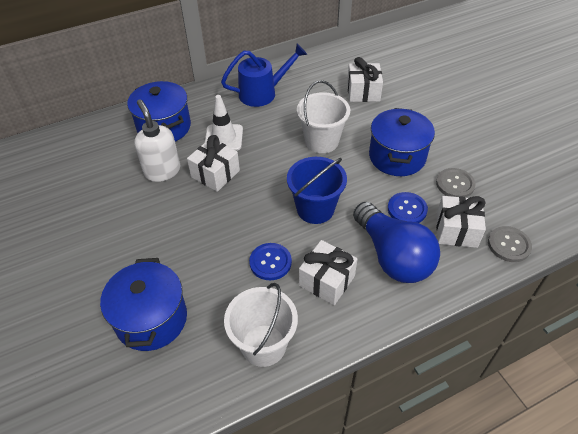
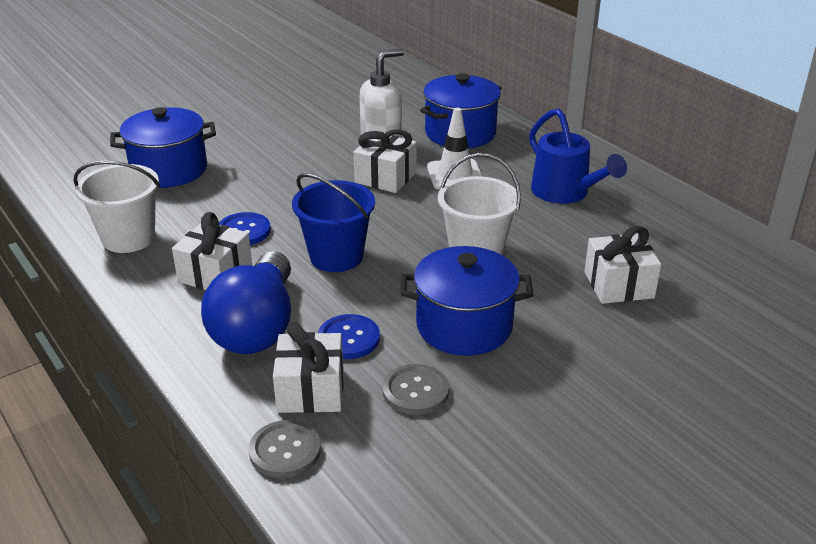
camera: 80 degrees right, 15 degrees down
(392, 256) = (257, 326): blue light bulb -> blue light bulb turned 45 degrees counterclockwise

